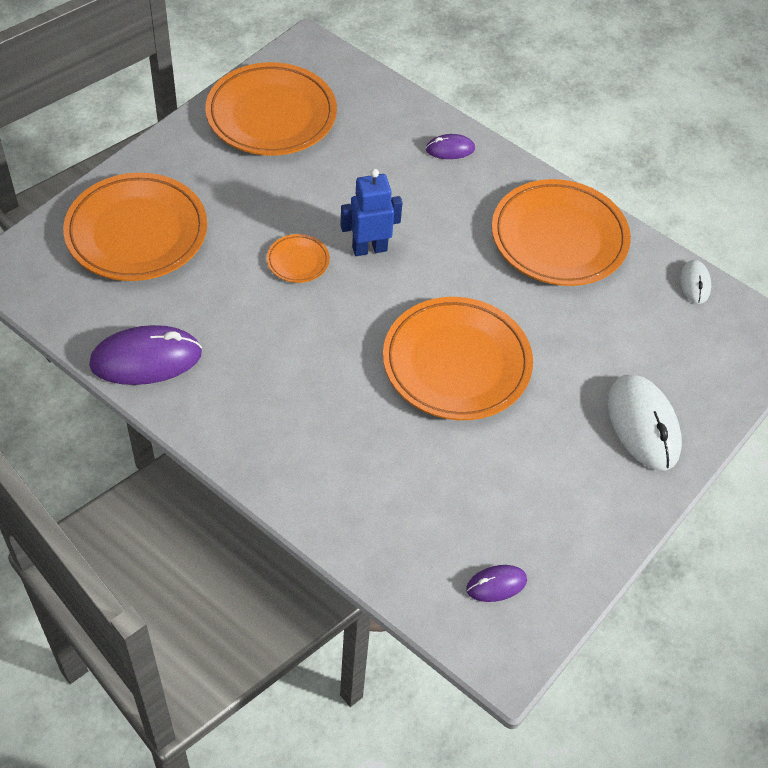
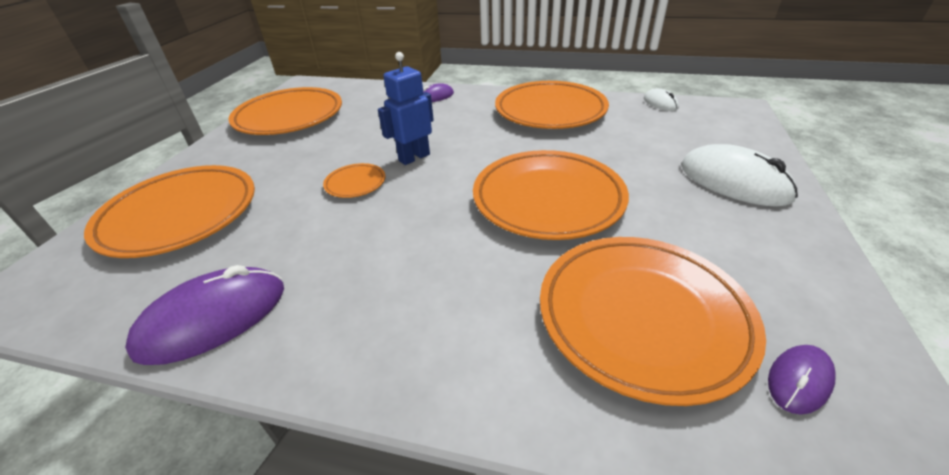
camera: 20 degrees left, 15 degrees down
(437, 500) = (642, 317): none -> orange plate

